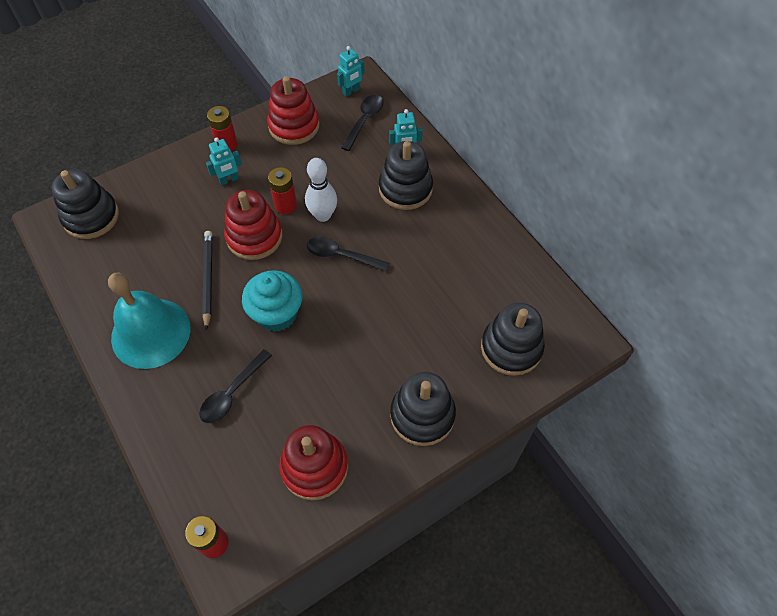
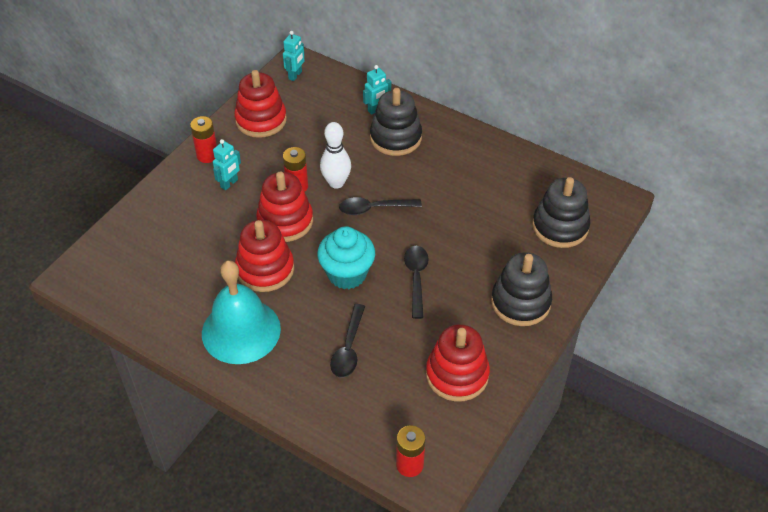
camera: 25 degrees left, 10 degrees down
(91, 217) = (114, 259): black stacking toy -> none
(208, 279) = (265, 269): black pencil -> red stacking toy
(364, 121) = (323, 96): black spoon -> black spoon (416, 279)

